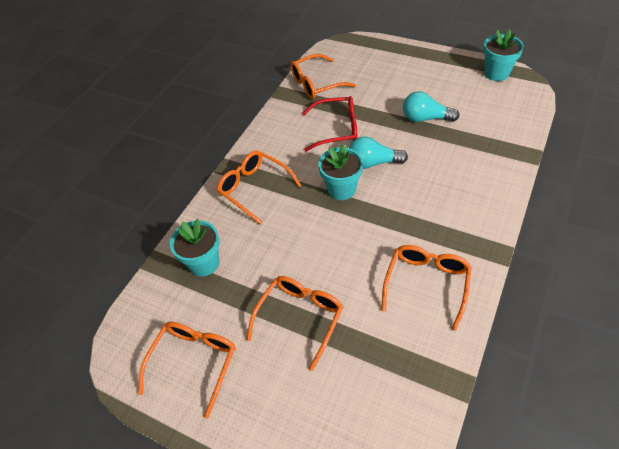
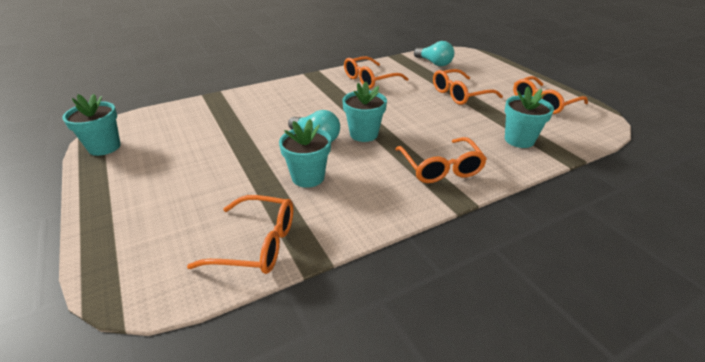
camera: 150 degrees left, 15 degrees down
(337, 129) = (308, 177): red glasses -> turquoise flower pot
(425, 118) = (225, 146): turquoise light bulb -> turquoise light bulb (434, 63)

